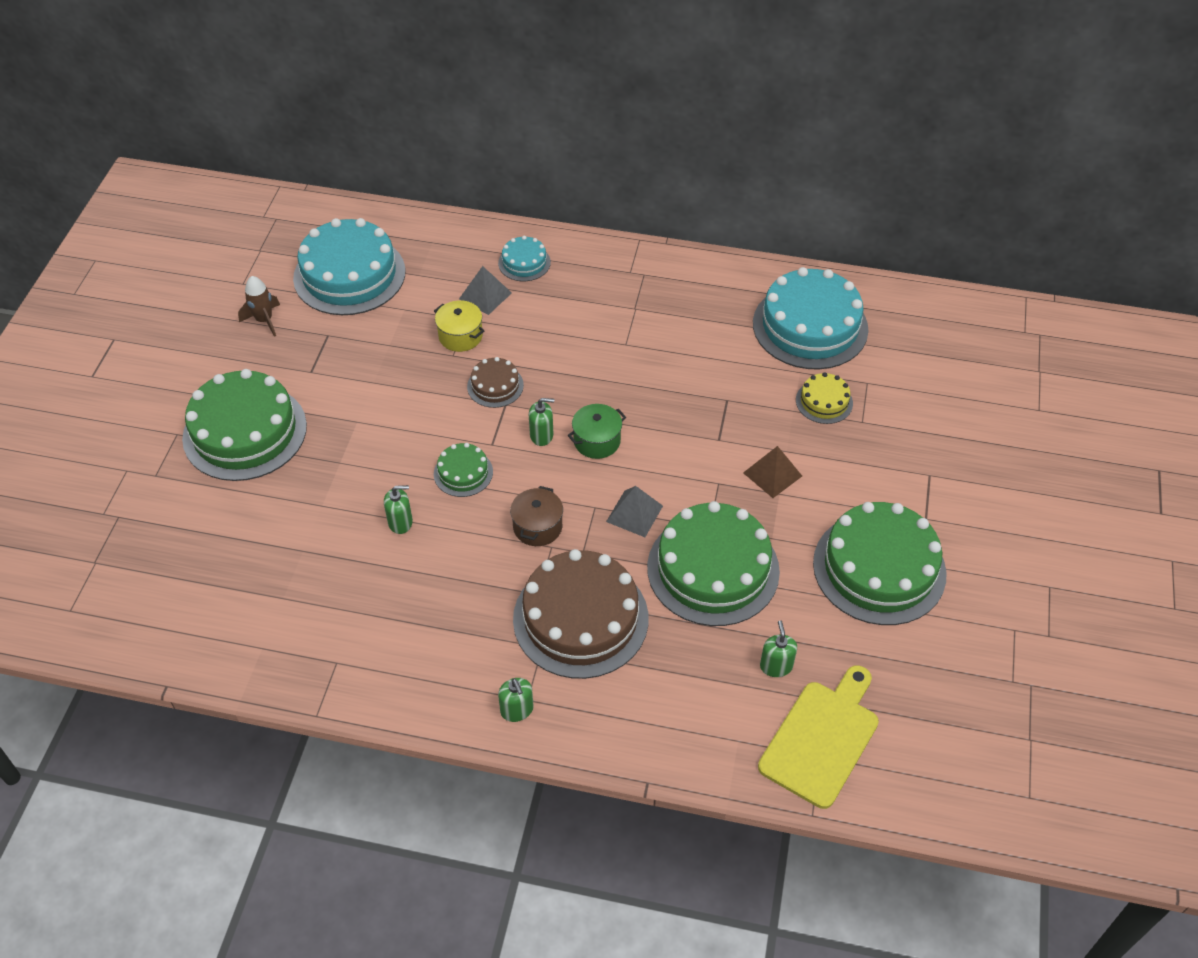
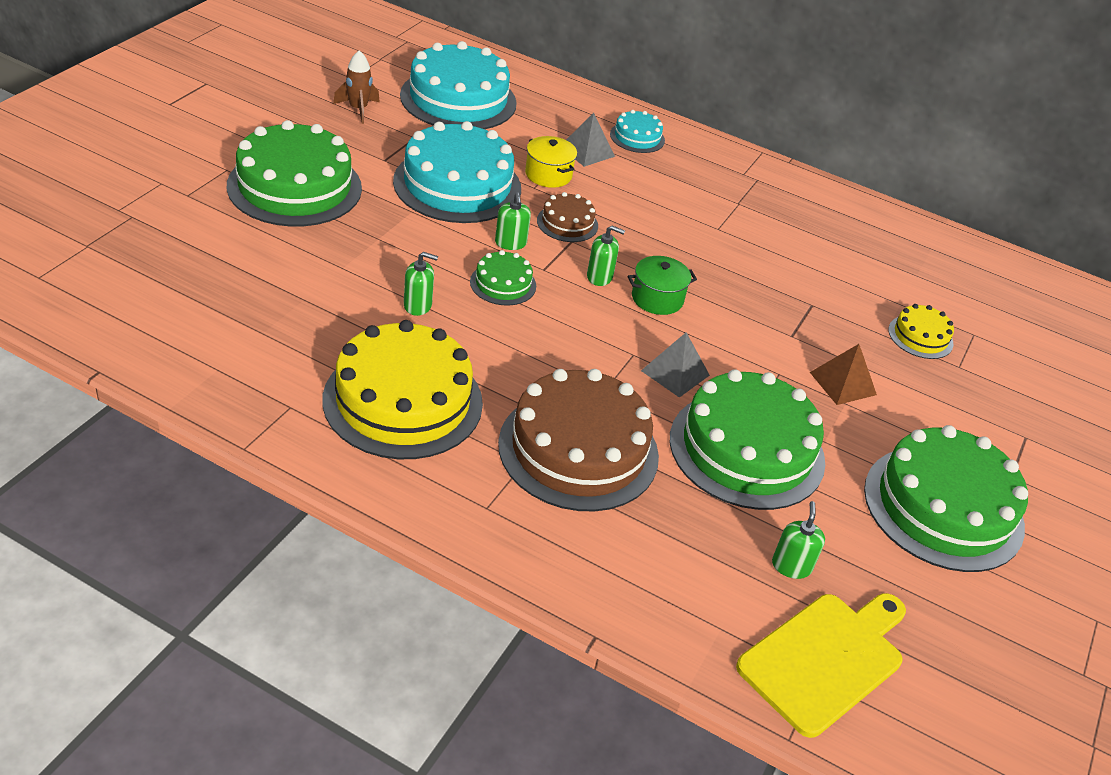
camera: 10 degrees right, 10 degrees down
(424, 623) = (403, 401): none -> yellow cake
(517, 710) = (470, 514): green soap dispenser -> green soap dispenser (510, 243)
(537, 527) = (563, 353): brown pot -> none
(810, 326) = (923, 269): turquoise cake -> turquoise cake (457, 185)

